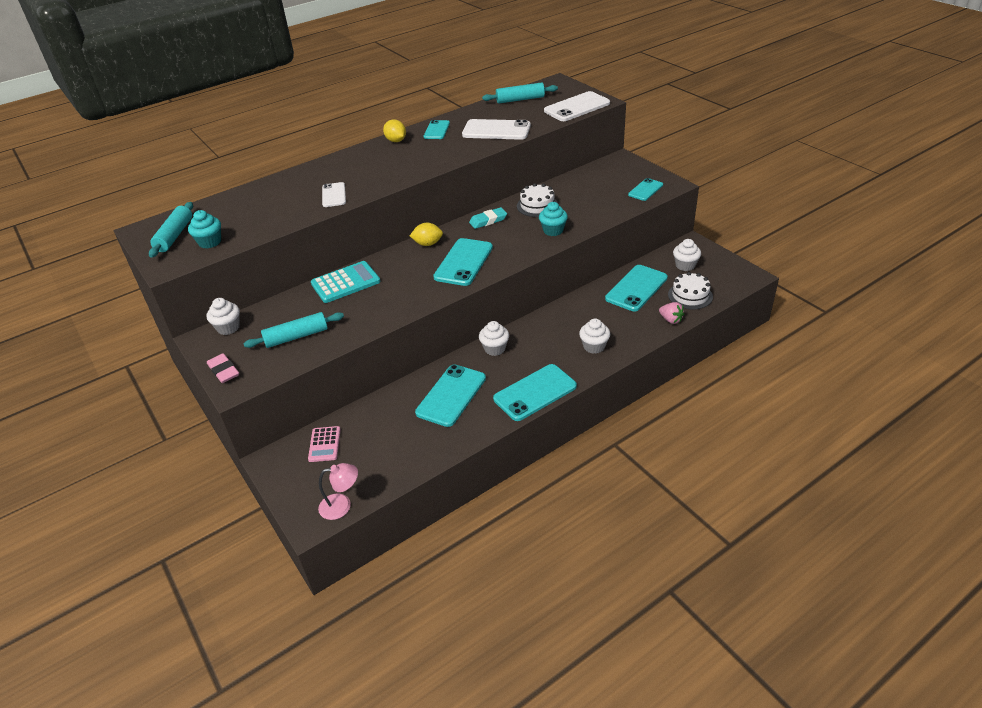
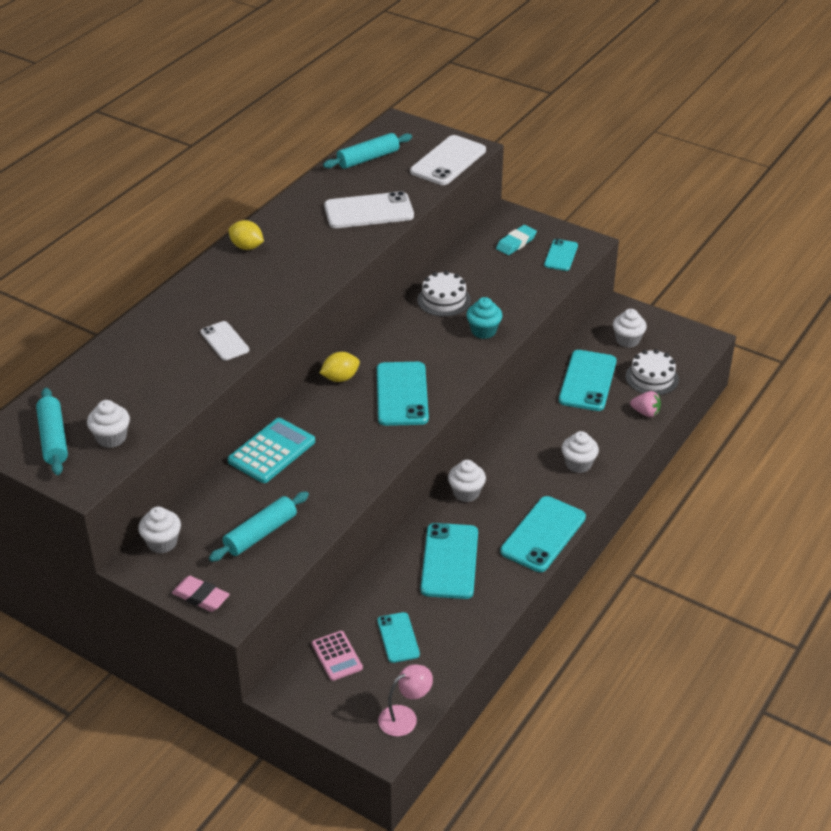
camera: 25 degrees left, 0 degrees up
(210, 242) = (111, 438): turquoise cupcake -> white cupcake
(436, 130) = (290, 222): turquoise phone -> turquoise phone (398, 638)
(488, 220) = (396, 332): turquoise eraser -> turquoise eraser (516, 243)

